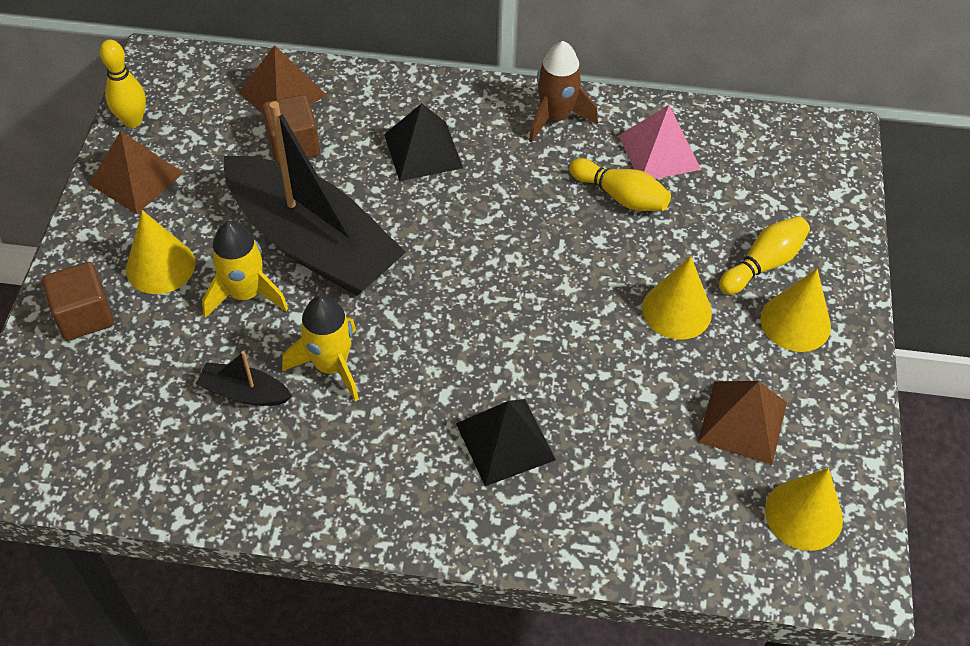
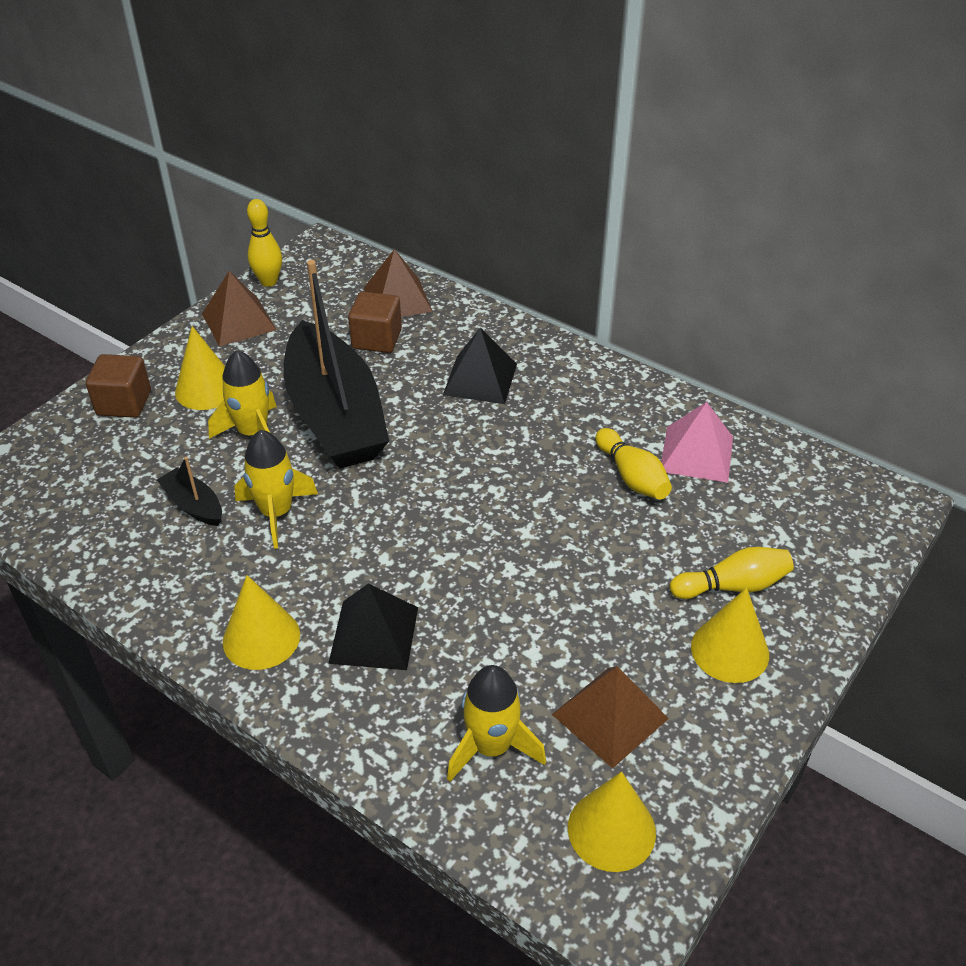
camera: 30 degrees right, 10 degrees down
(556, 118) = (618, 393): brown rocket -> none
(670, 493) = (491, 747): none -> yellow rocket
(677, 310) = (615, 592): yellow cone -> yellow cone (261, 638)

